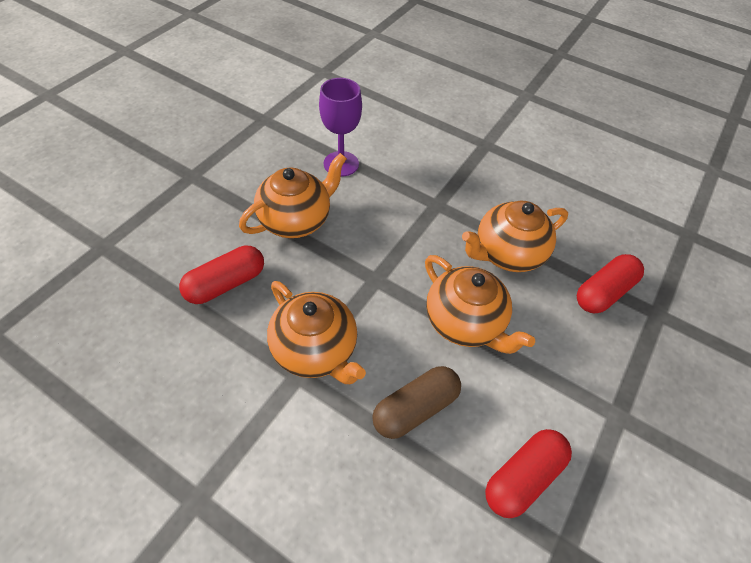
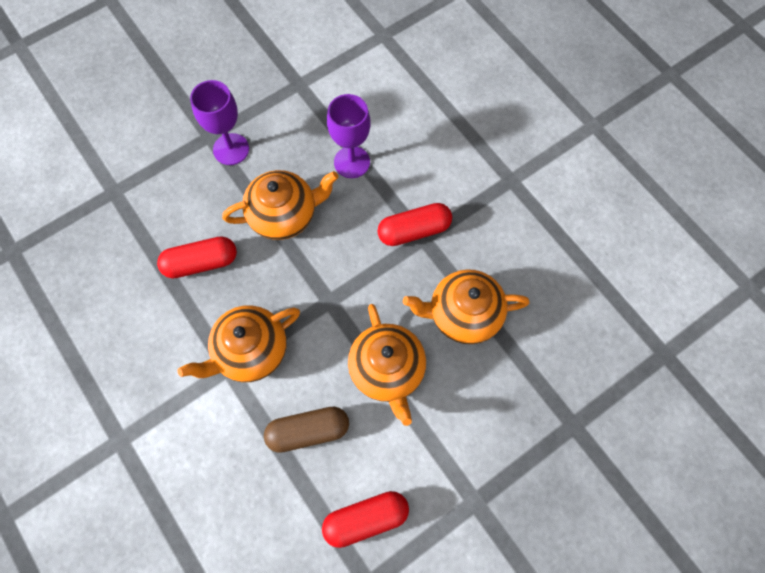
camera: 25 degrees right, 15 degrees up
(218, 181) = (231, 149): none -> purple goblet
(315, 350) = (250, 351): orange teapot -> orange teapot turned 75 degrees clockwise
(603, 292) = (534, 385): red capsule -> red capsule (414, 230)

